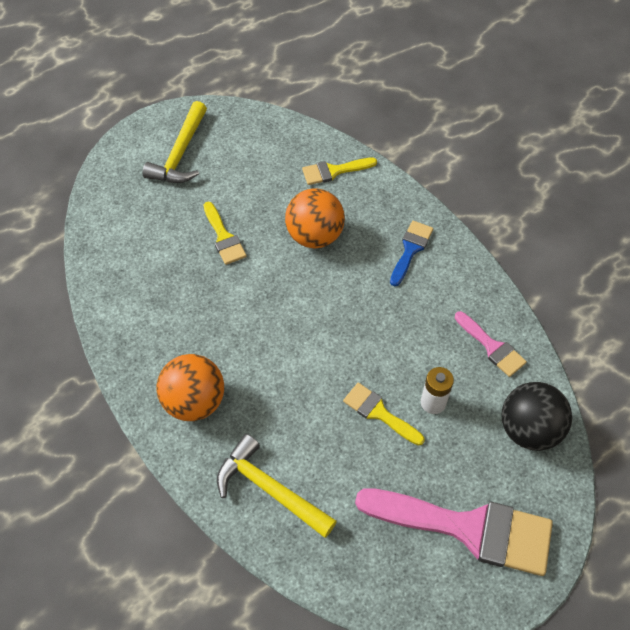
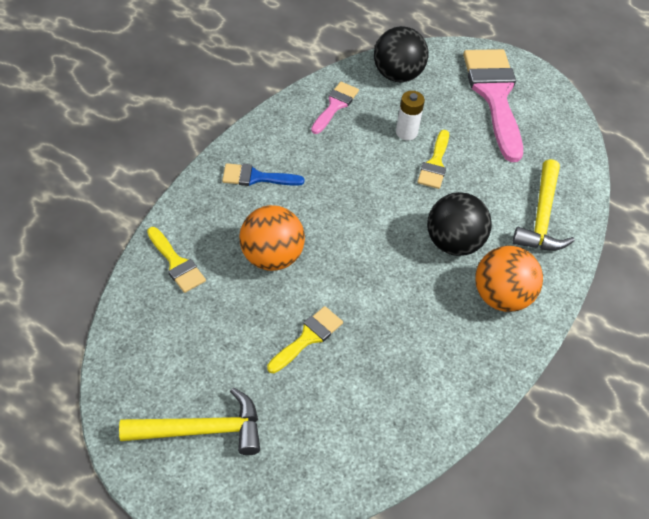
camera: 115 degrees left, 5 degrees down
(272, 386) = (453, 243): none -> black ball

